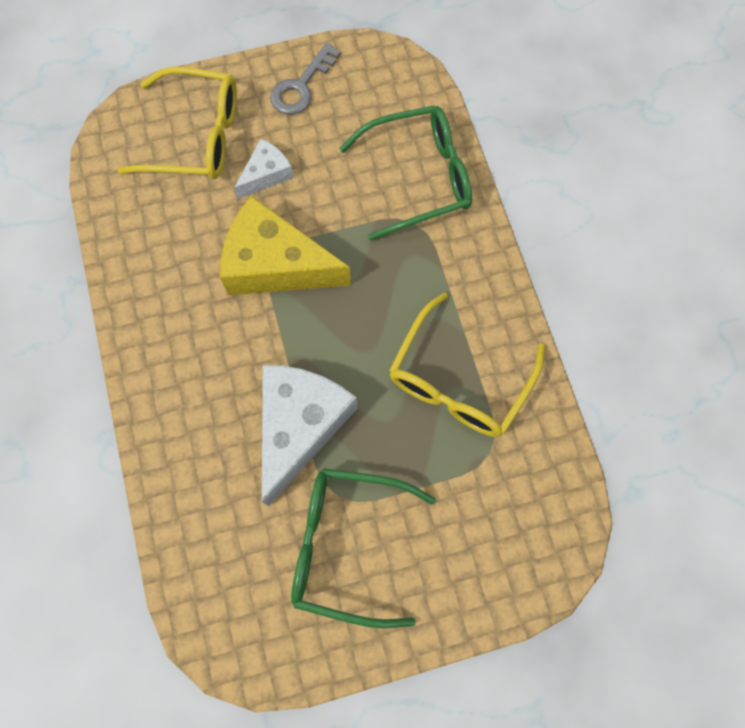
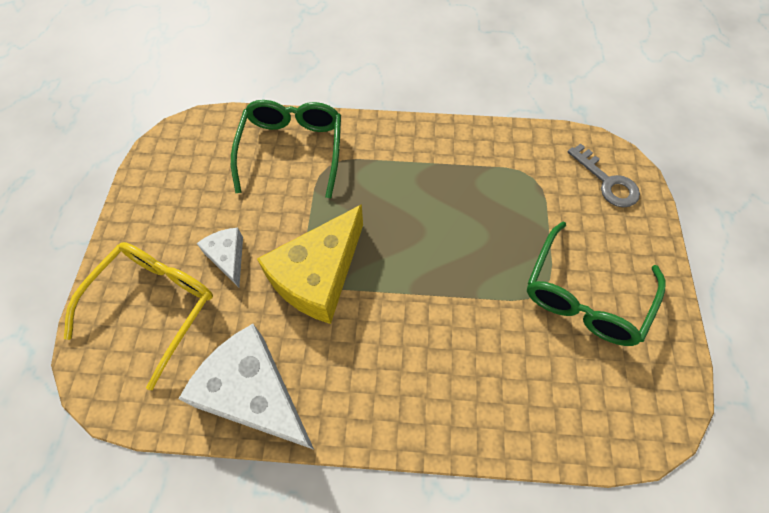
camera: 70 degrees left, 10 degrees down
(300, 426) = (474, 301): white cheese -> white cheese (254, 393)
(301, 86) = (158, 205): grey key -> grey key (607, 182)
(459, 380) = (471, 178): yellow glasses -> none

